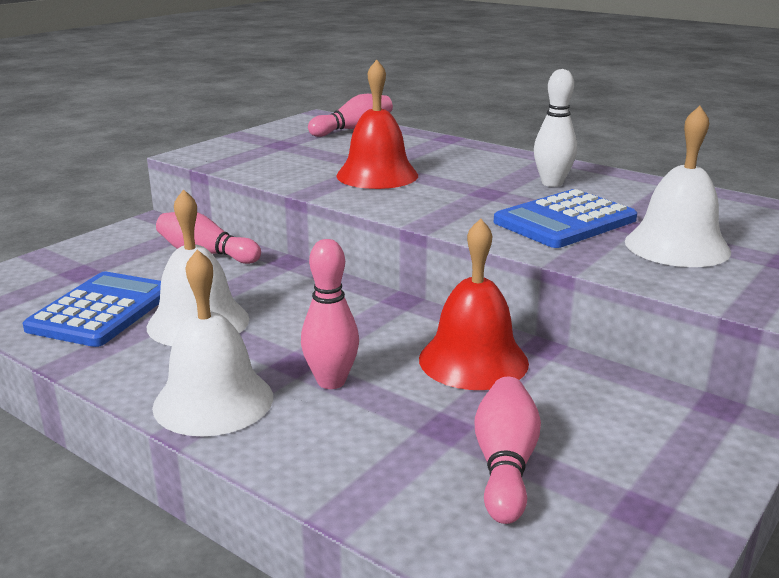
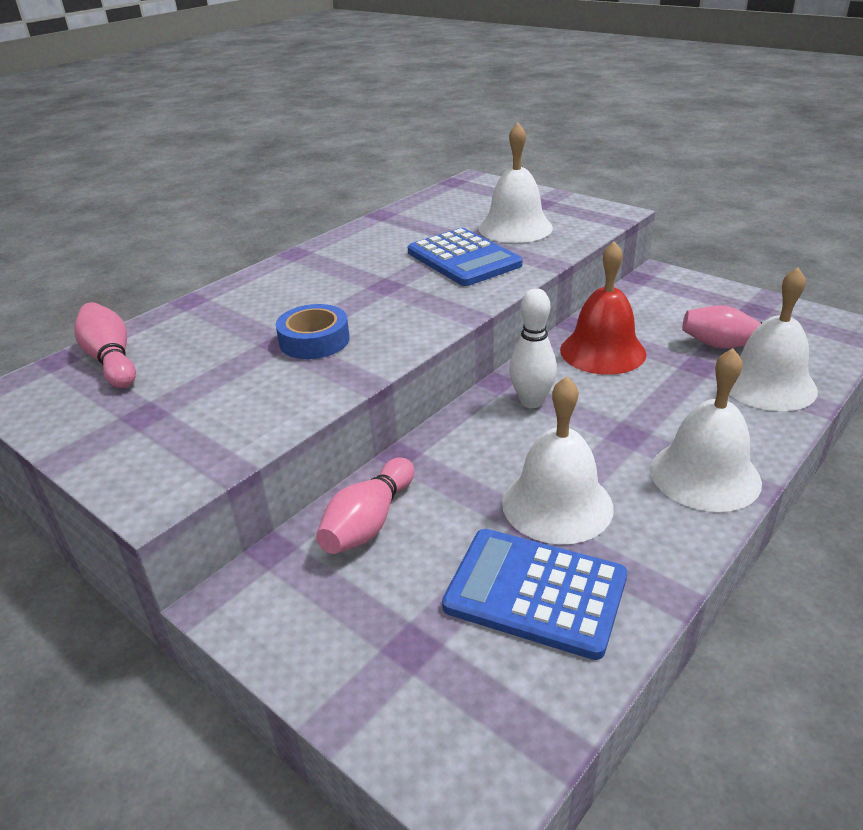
camera: 85 degrees left, 10 degrees up
(331, 381) = (653, 414): pink bowling pin -> none
(377, 175) = (314, 340): red bell -> blue tape
(396, 478) = (767, 384): none -> white bell
(552, 183) = (367, 258): white bowling pin -> white bowling pin (531, 401)

